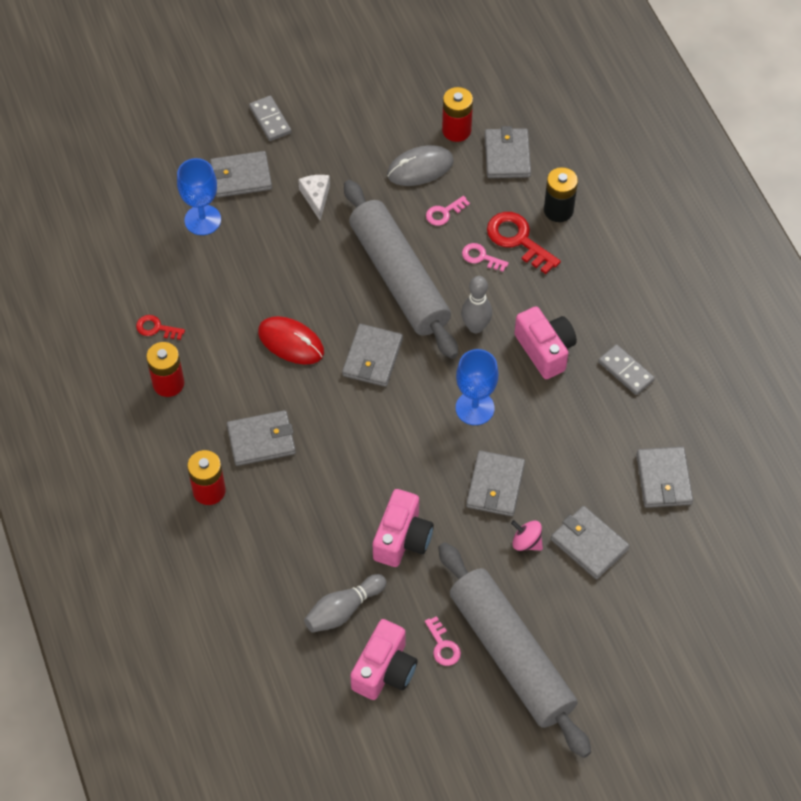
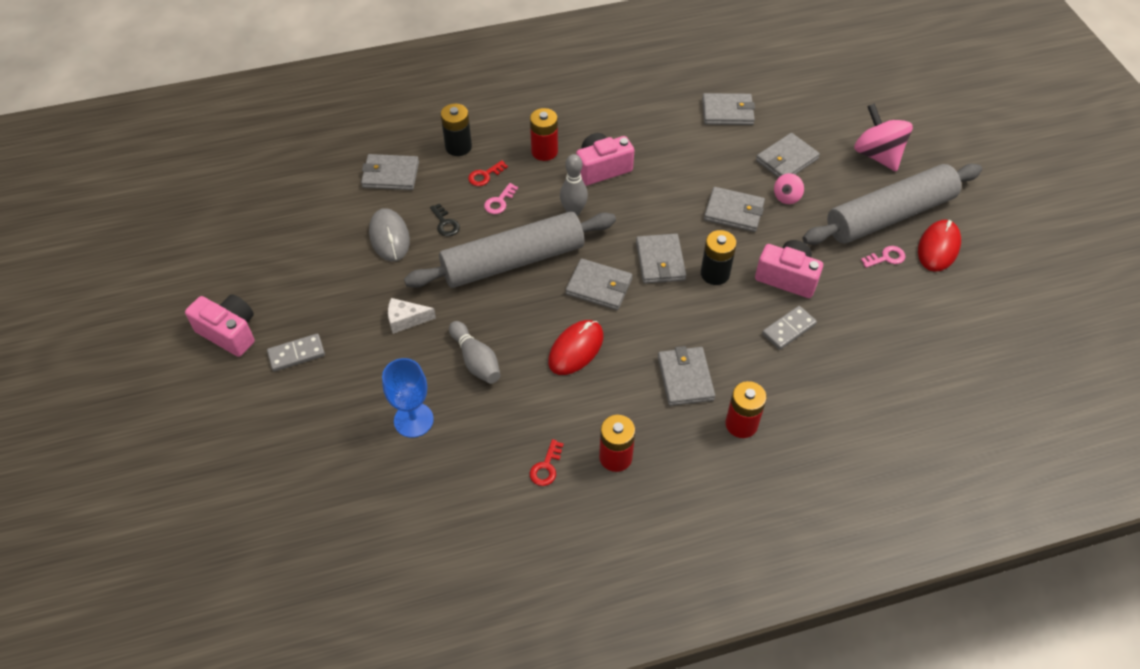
camera: 85 degrees left, 5 degrees down
(241, 177) = (365, 383): grey wallet -> grey wallet (660, 261)
(343, 610) = (860, 324): grey bowling pin -> grey bowling pin (476, 360)
(384, 670) = (913, 298): pink camera -> pink camera (229, 332)
(401, 466) = (715, 274): none -> black battery
(444, 213) = (445, 223): pink key -> black key
(456, 130) = (352, 207): red battery -> red battery (544, 151)
(465, 706) = (938, 247): none -> red mouse
(475, 408) = (657, 219): blue goblet -> none
(518, 240) = (485, 175): red key -> red key, size x0.56
(614, 649) = (877, 155): none -> pink spinning top
(625, 371) = (627, 122): grey domino -> grey domino (788, 329)

